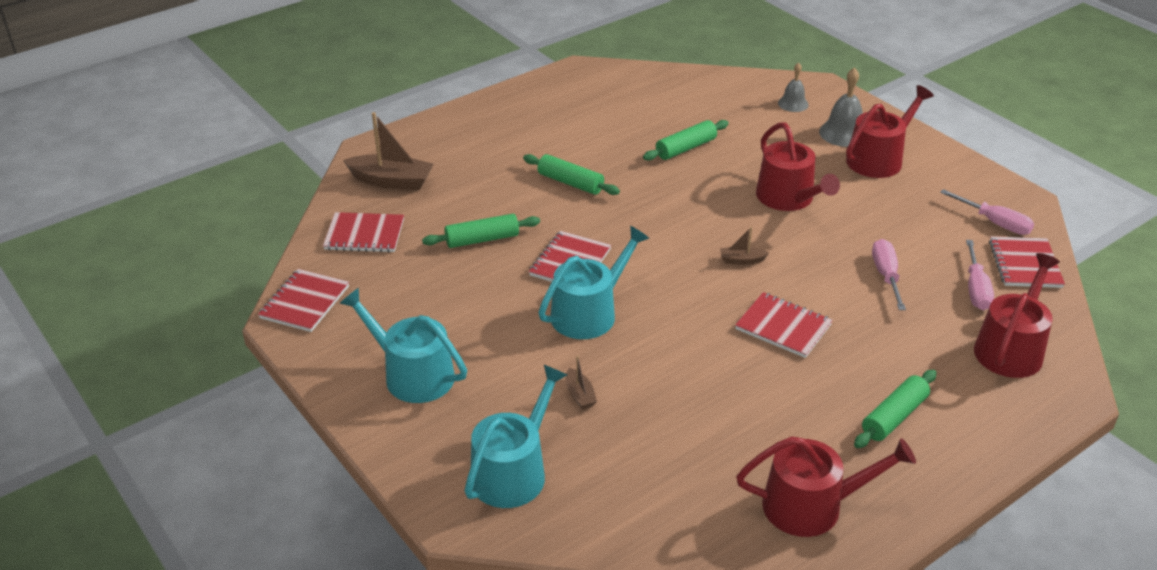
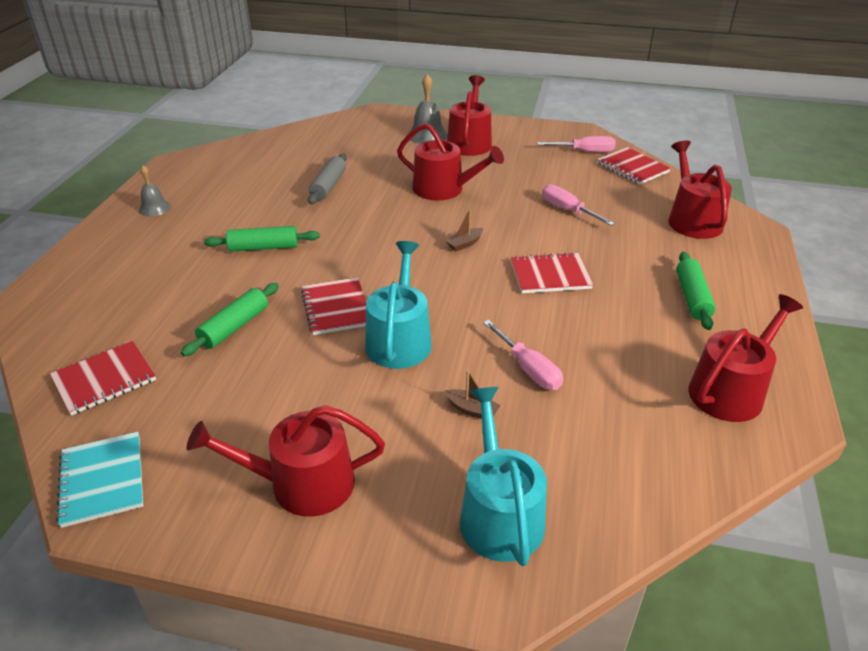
camera: 40 degrees left, 0 degrees up
(305, 302) = (102, 480): red notebook -> turquoise notebook
(391, 181) = (83, 319): brown boat -> none
(412, 374) = (301, 483): turquoise watering can -> red watering can
(686, 148) = (328, 186): green rolling pin -> grey rolling pin
(793, 104) = (370, 129): grey bell -> grey bell (154, 208)
(976, 288) = (627, 194): pink screwdriver -> pink screwdriver (528, 368)

